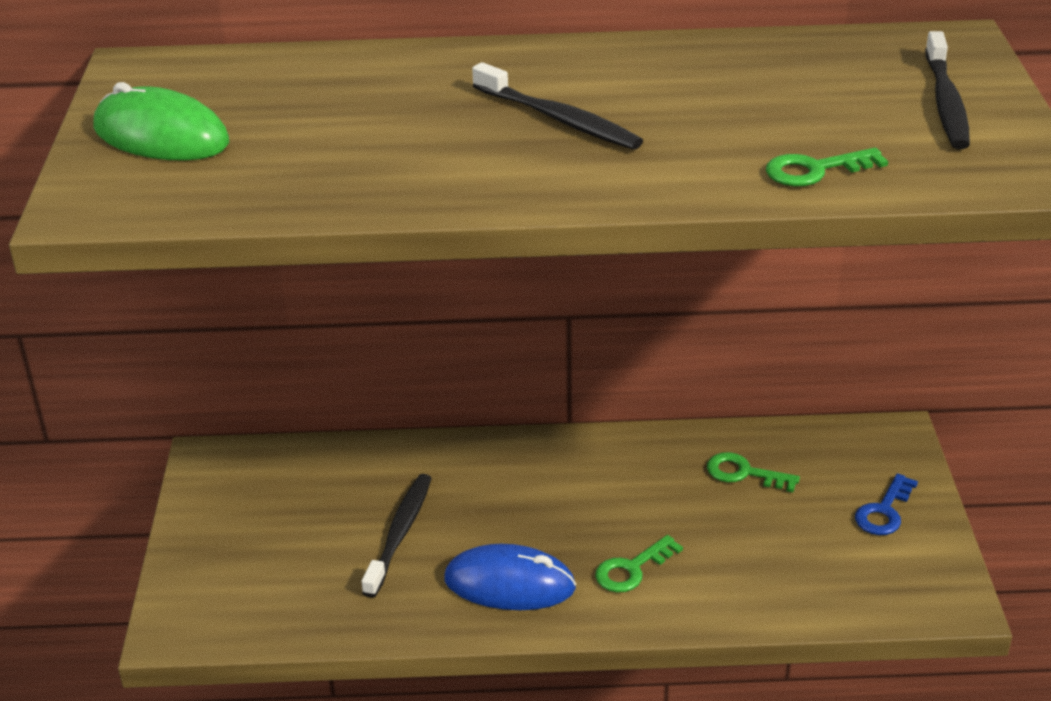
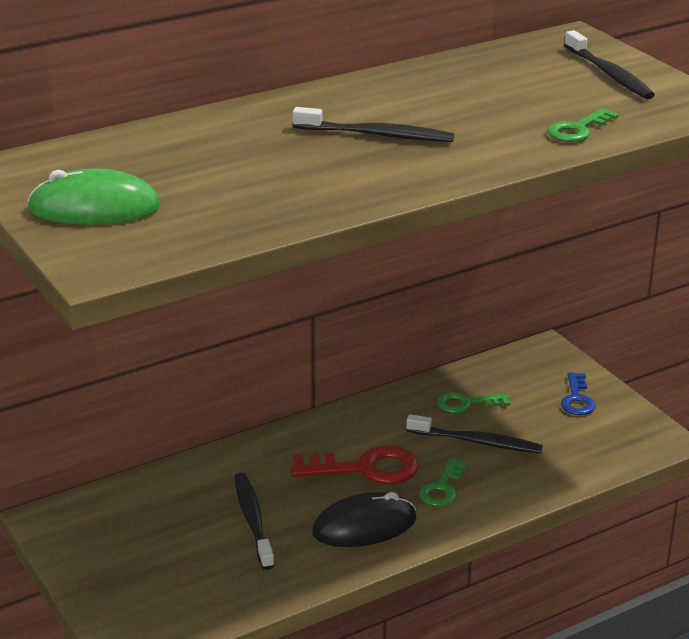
camera: 30 degrees left, 5 degrees down
(509, 583) = (364, 526): blue mouse -> black mouse
(565, 515) = (365, 468): none -> red key
(718, 525) = (477, 442): none -> black toothbrush

